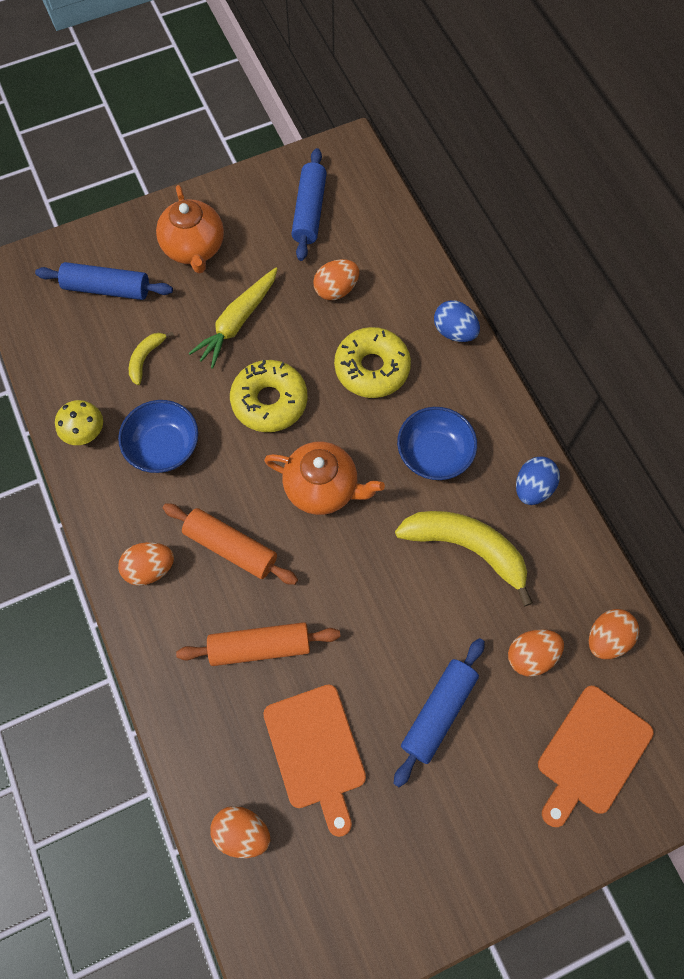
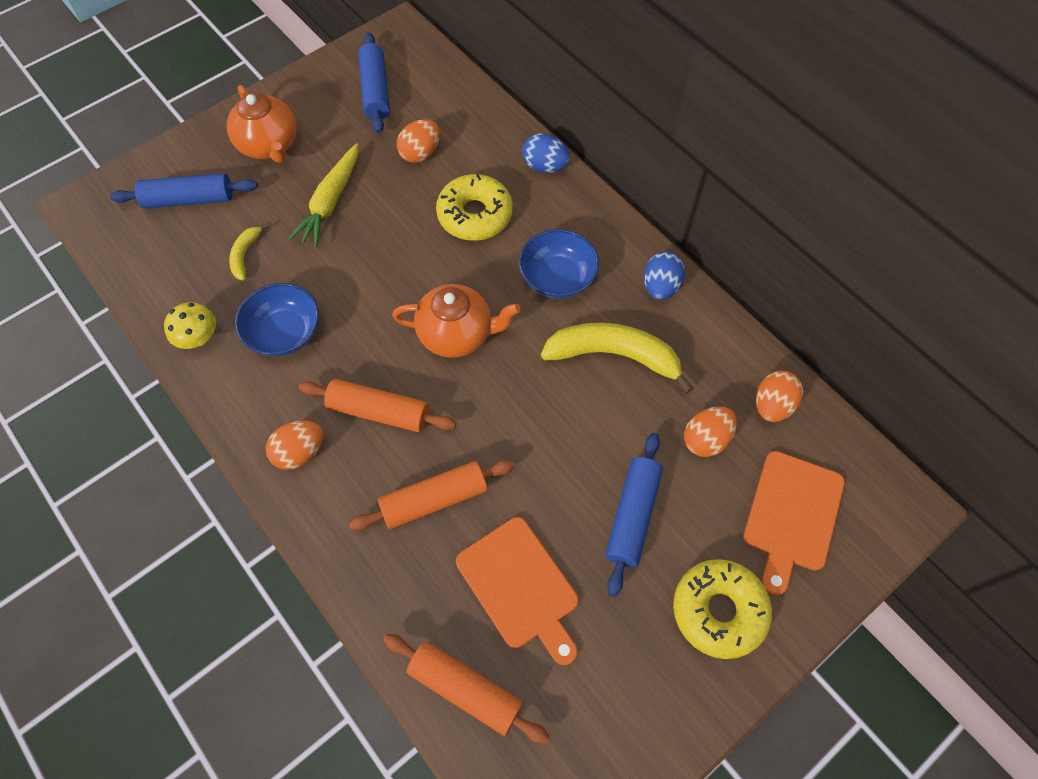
camera: 15 degrees left, 5 degrees down
(242, 832) = (465, 689): orange egg -> orange rolling pin
(269, 401) = (382, 267): yellow donut -> yellow donut (718, 611)

